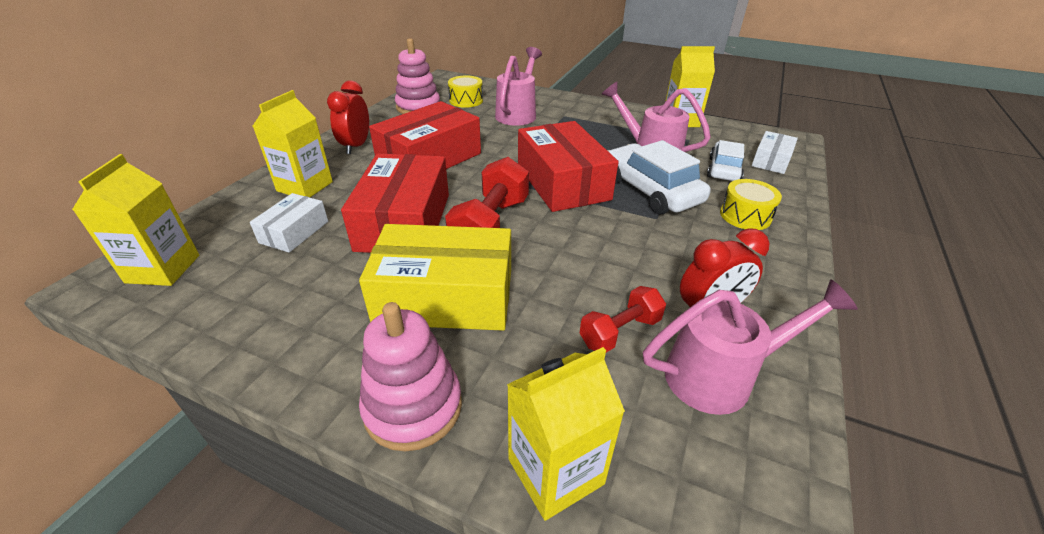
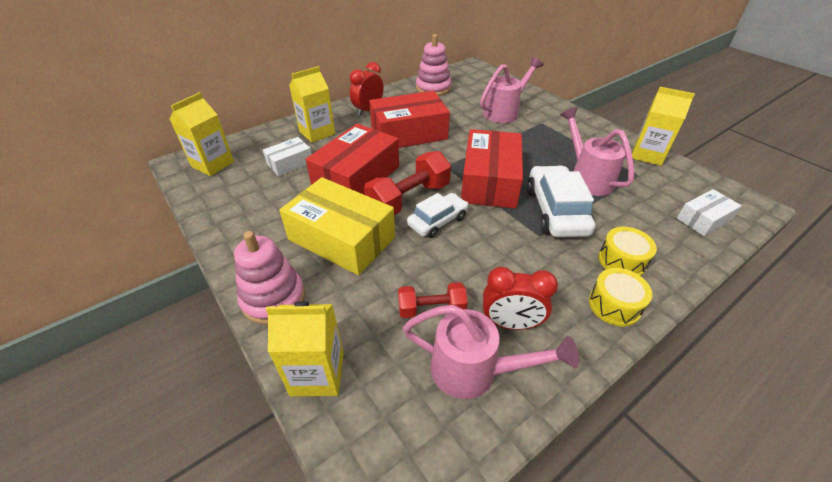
camera: 30 degrees right, 5 degrees up
(466, 100) = (473, 90): yellow drum -> yellow drum (614, 305)
(723, 169) = (644, 213): white car -> white car (437, 221)

